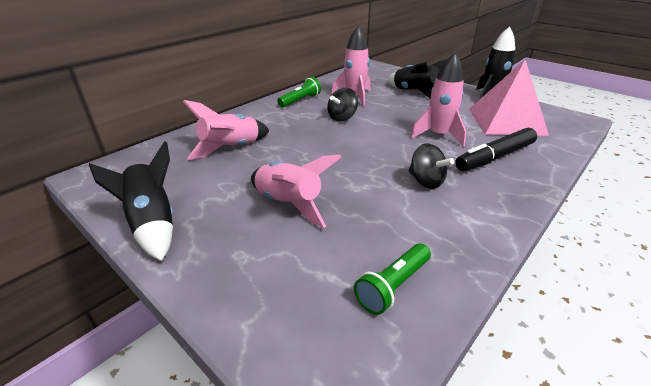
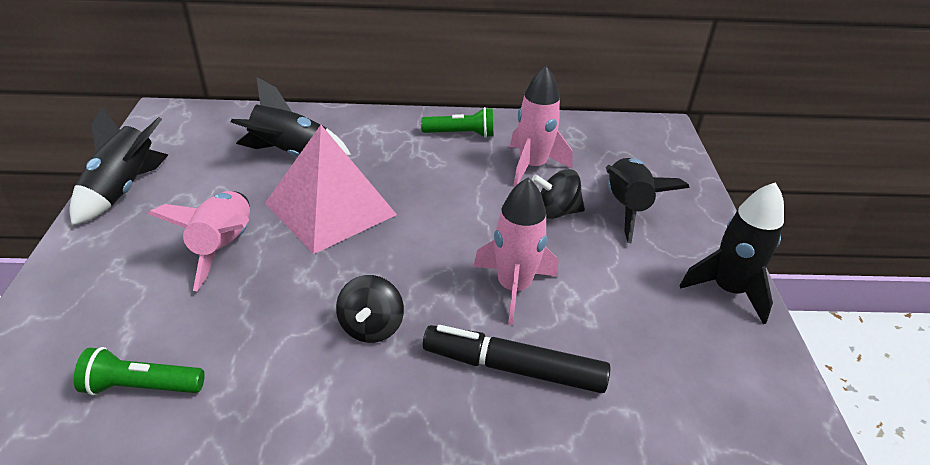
camera: 45 degrees right, 5 degrees up
(231, 148) = (291, 154): pink rocket -> black rocket
(342, 118) = (457, 186): black spinning top -> black spinning top (556, 212)
(506, 121) = (658, 339): pink pyramid -> pink pyramid (330, 209)

